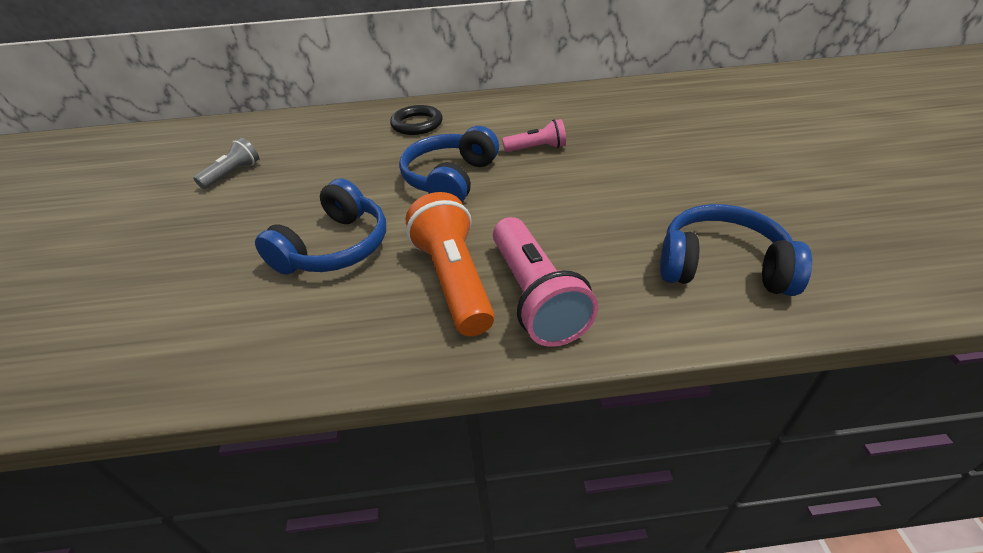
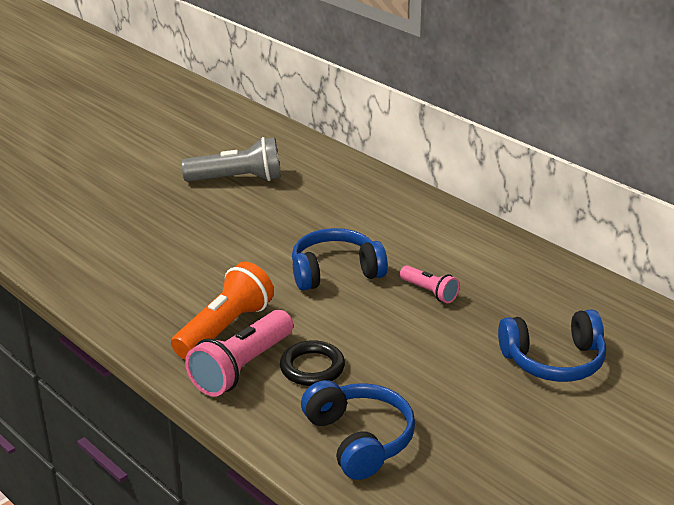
camera: 50 degrees right, 10 degrees down
(232, 174) = (237, 179): grey flashlight -> grey flashlight, size x1.79
(335, 247) = (208, 266): blue headphones -> blue headphones (554, 361)
(417, 124) = (396, 216): black ring -> black ring (312, 367)

